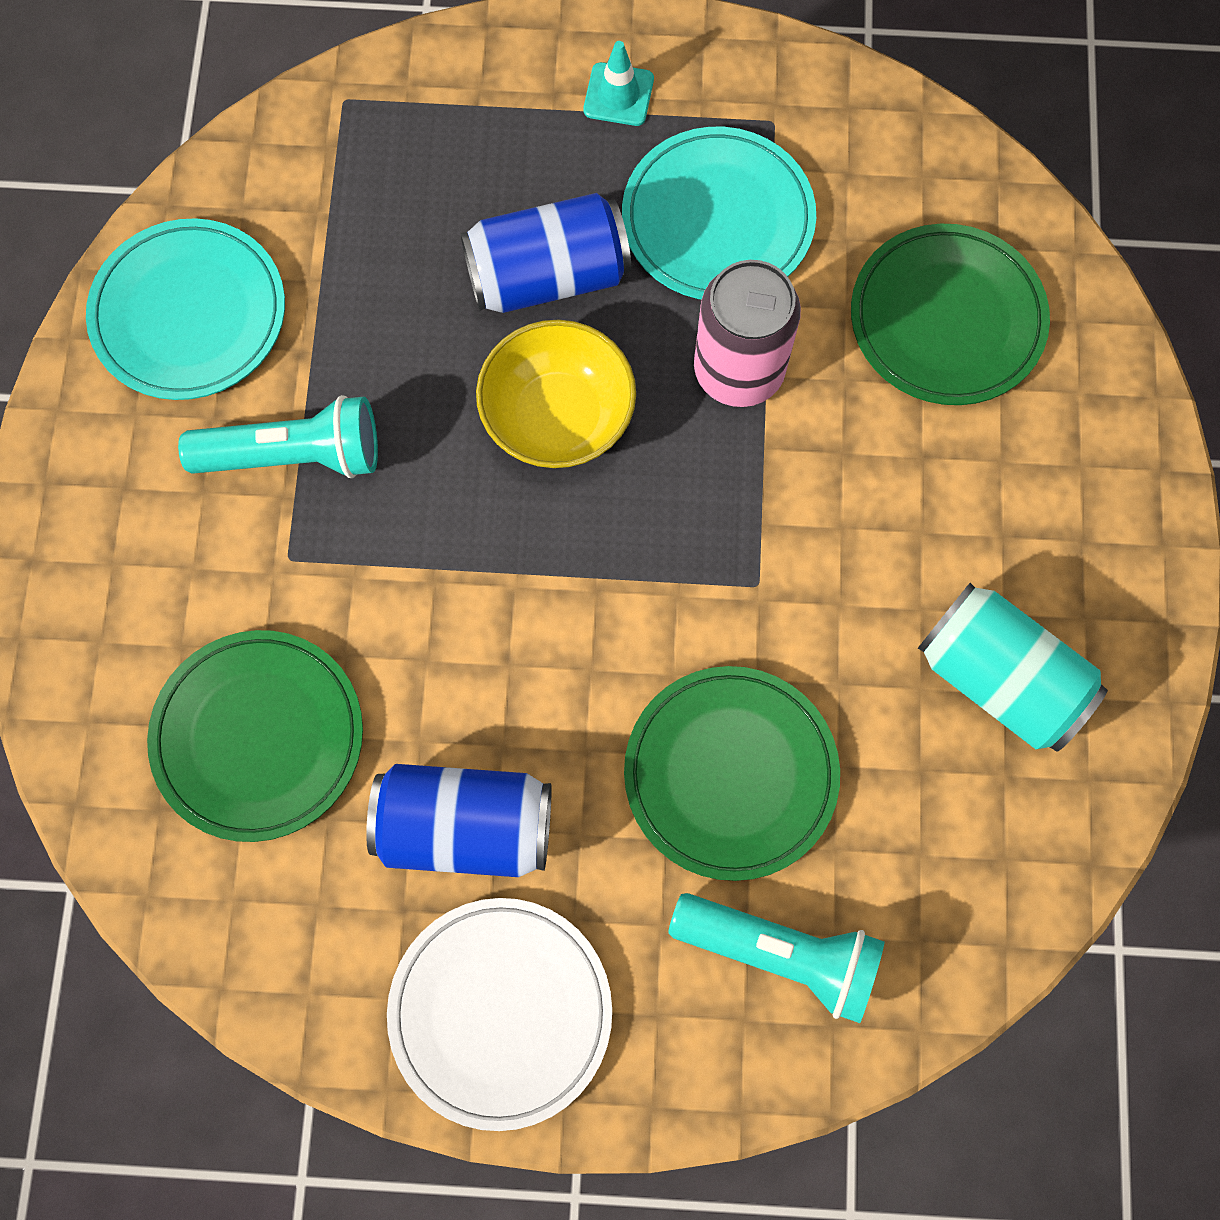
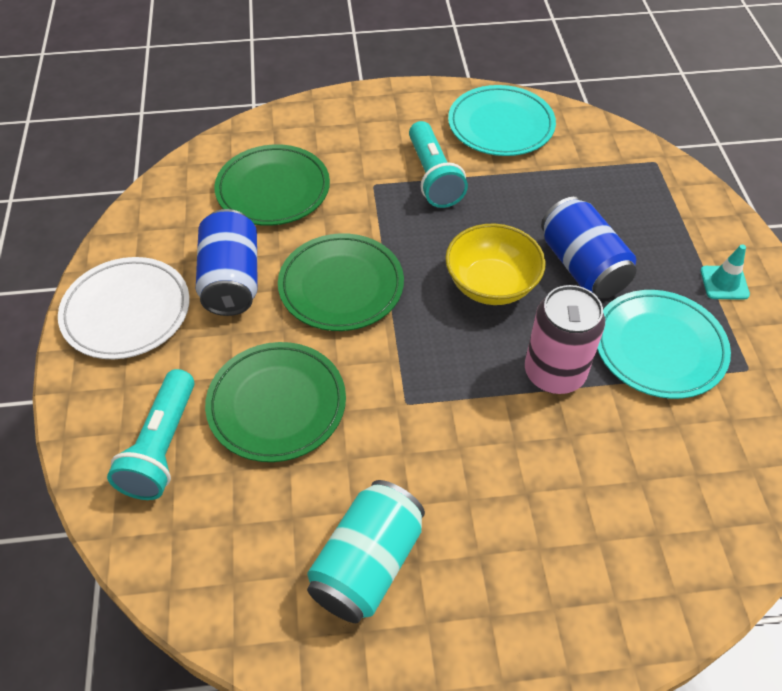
camera: 80 degrees right, 20 degrees down
(947, 319) = (641, 497): green plate -> green plate (341, 286)

